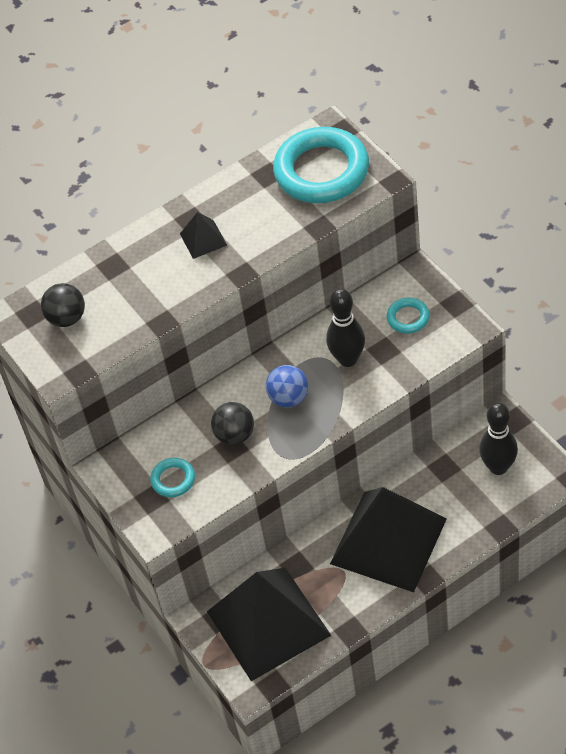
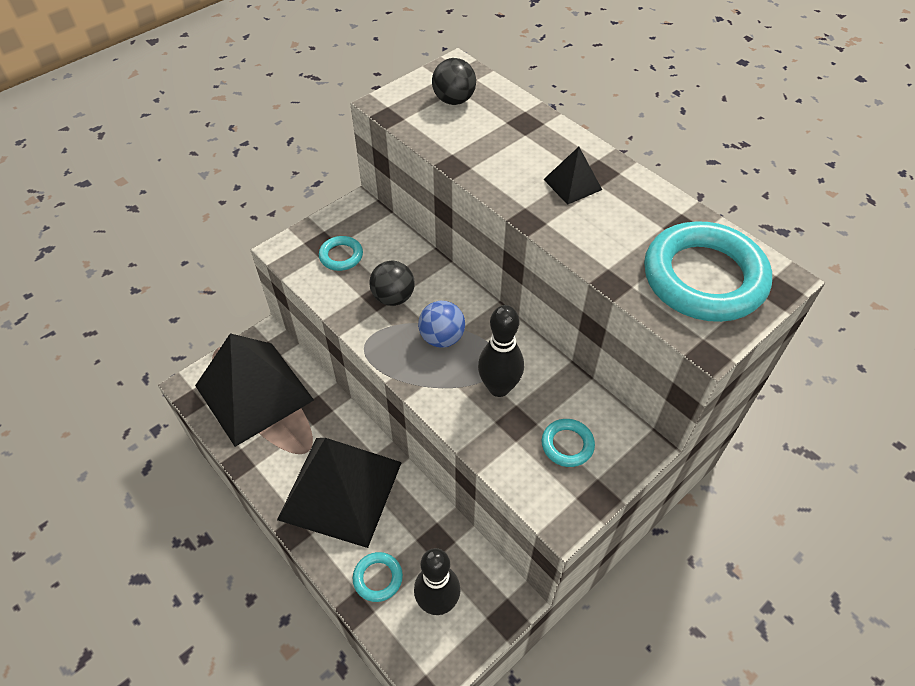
camera: 75 degrees right, 0 degrees up
(475, 510) = (378, 578): none -> turquoise ring

